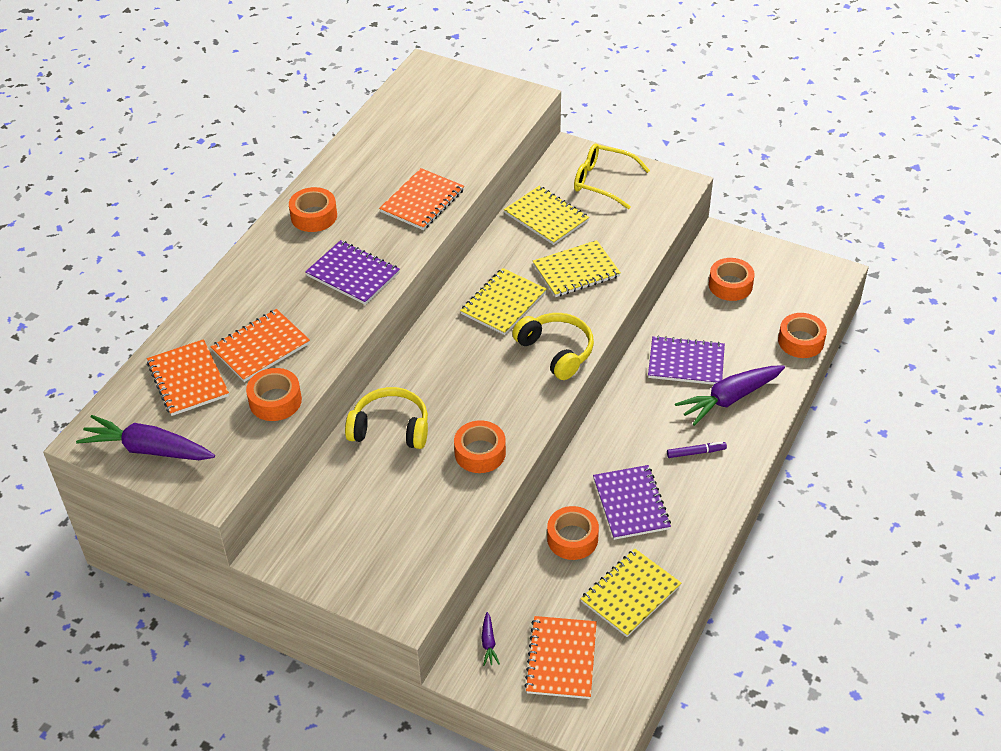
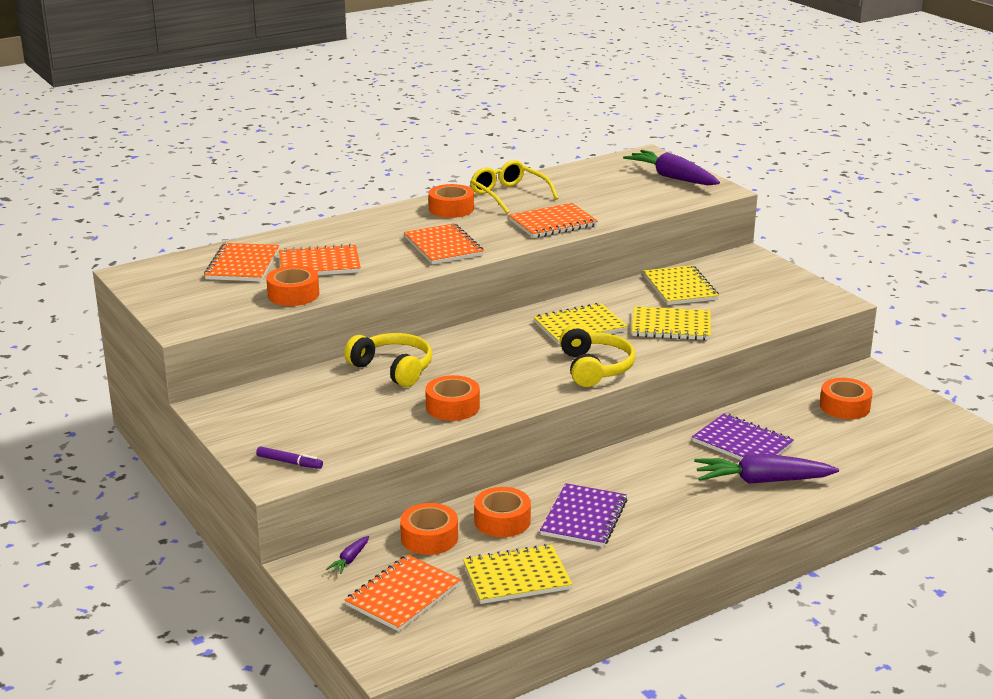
camera: 30 degrees right, 20 degrees down
(148, 449) = (166, 291): purple carrot -> purple carrot (672, 177)
(353, 274) = (443, 246): purple notebook -> orange notebook
(602, 181) = (759, 280): yellow glasses -> yellow glasses (508, 195)
(696, 452) = (687, 505): purple marker -> purple marker (289, 462)
(801, 341) = (882, 465): orange tape -> orange tape (429, 537)

